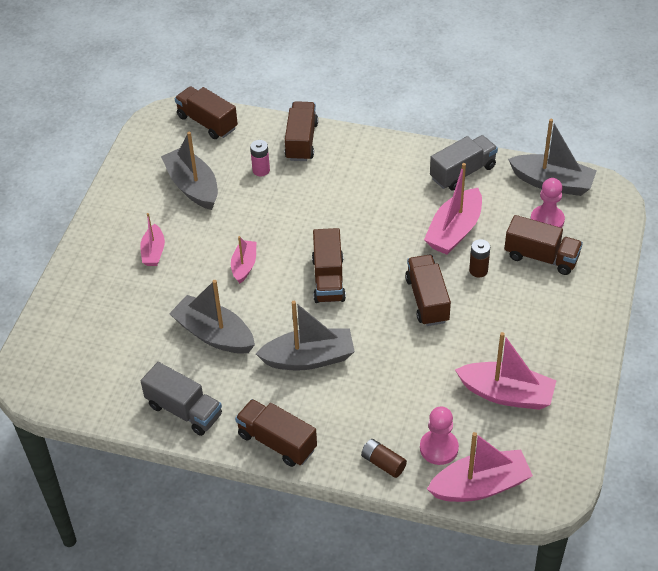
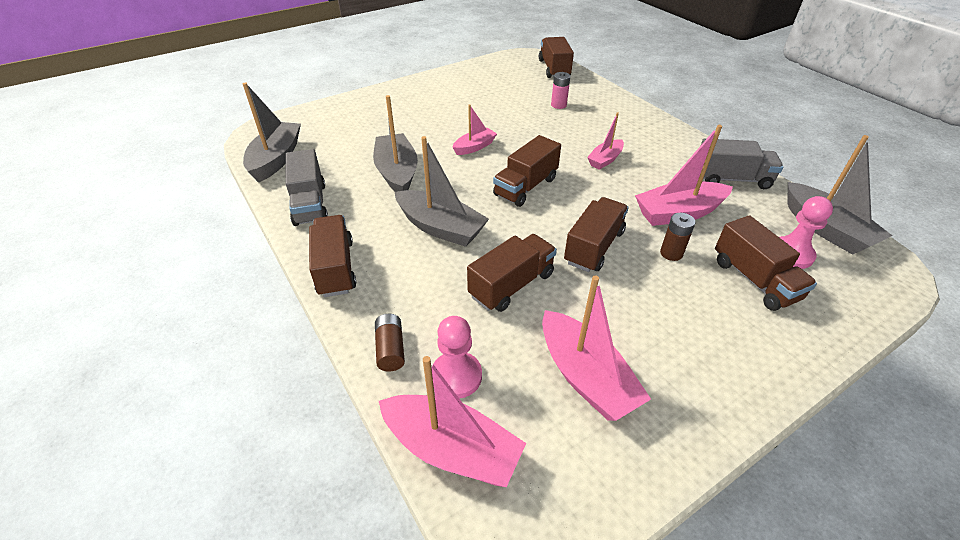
camera: 40 degrees right, 5 degrees down
(153, 252) = (427, 111): pink boat -> pink boat (605, 160)
(193, 186) = (500, 93): grey boat -> grey boat (276, 159)
(301, 141) = (609, 103): brown truck -> brown truck (511, 285)

